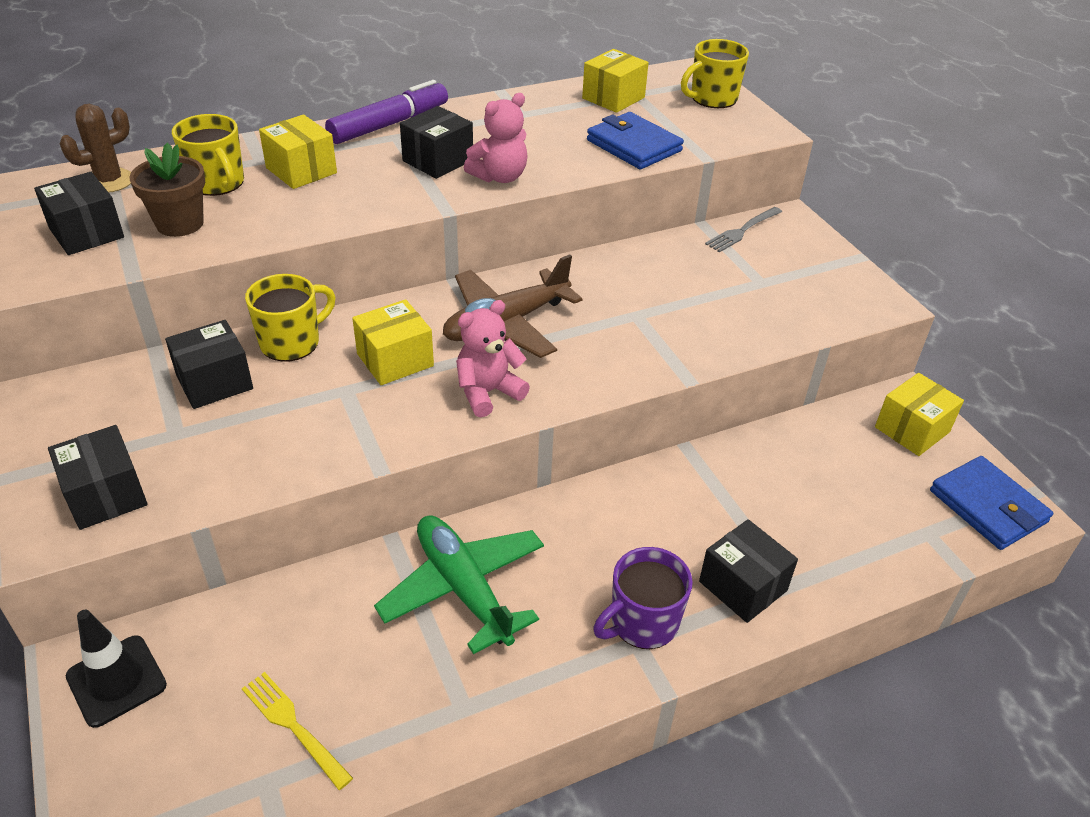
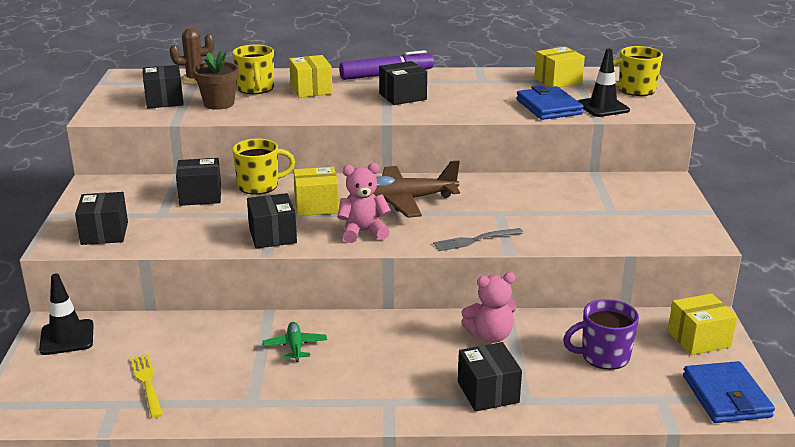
camera: 25 degrees right, 15 degrees down
(368, 431) = (272, 235): none -> black box
(464, 589) = (295, 346): green plane -> green plane, size x0.50
(499, 177) = (437, 110): pink teddy bear -> pink teddy bear (490, 335)
(642, 623) = (400, 392): purple mug -> purple mug (603, 356)
(696, 134) = (602, 107): none -> black traffic cone
(742, 231) = (622, 181): grey fork -> grey fork (475, 240)

